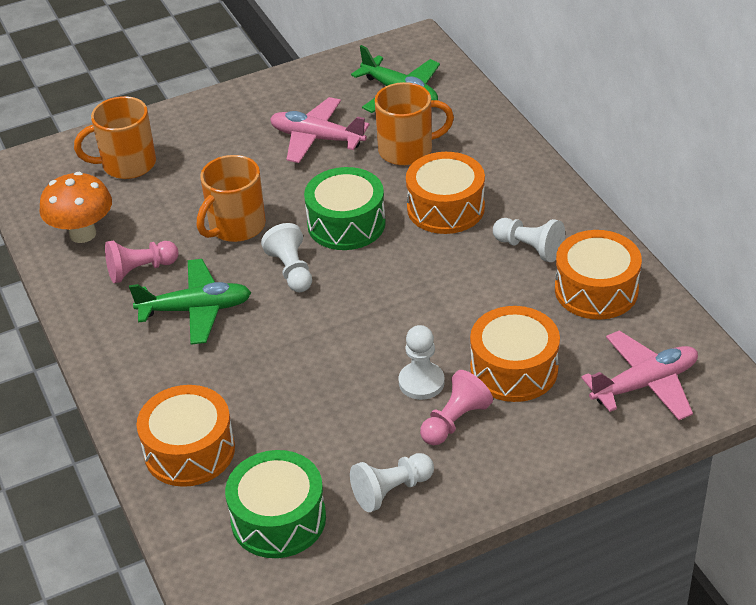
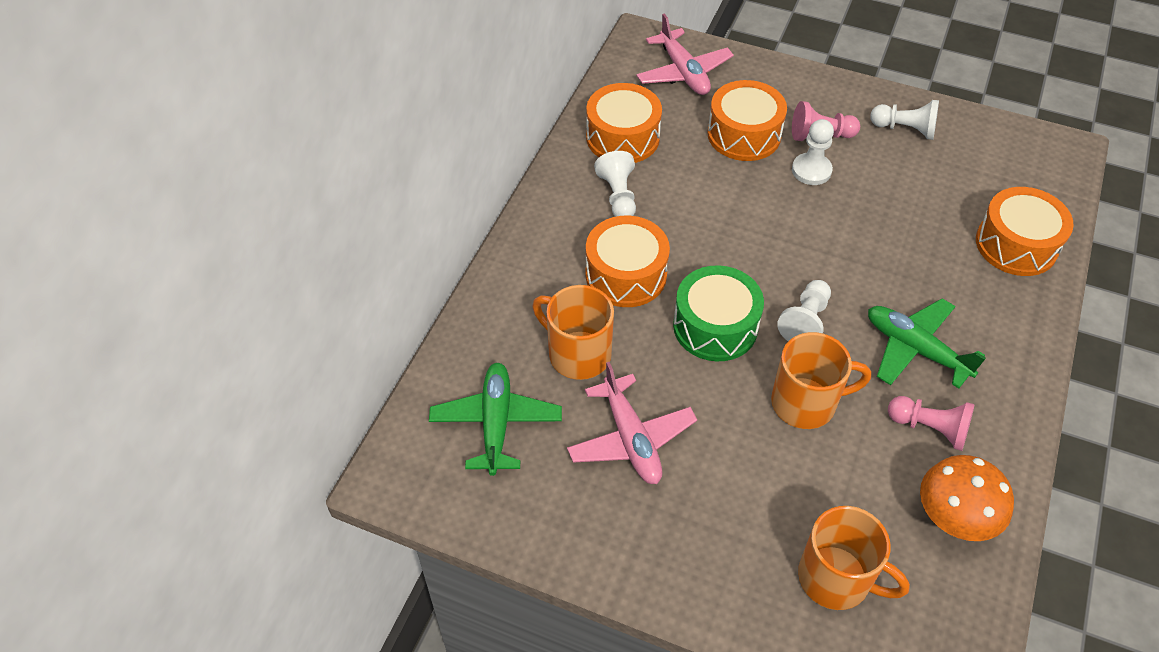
camera: 135 degrees left, 10 degrees up
(278, 519) = (992, 163): green drum -> none
(644, 384) = (683, 72): pink plane -> pink plane turned 135 degrees counterclockwise

